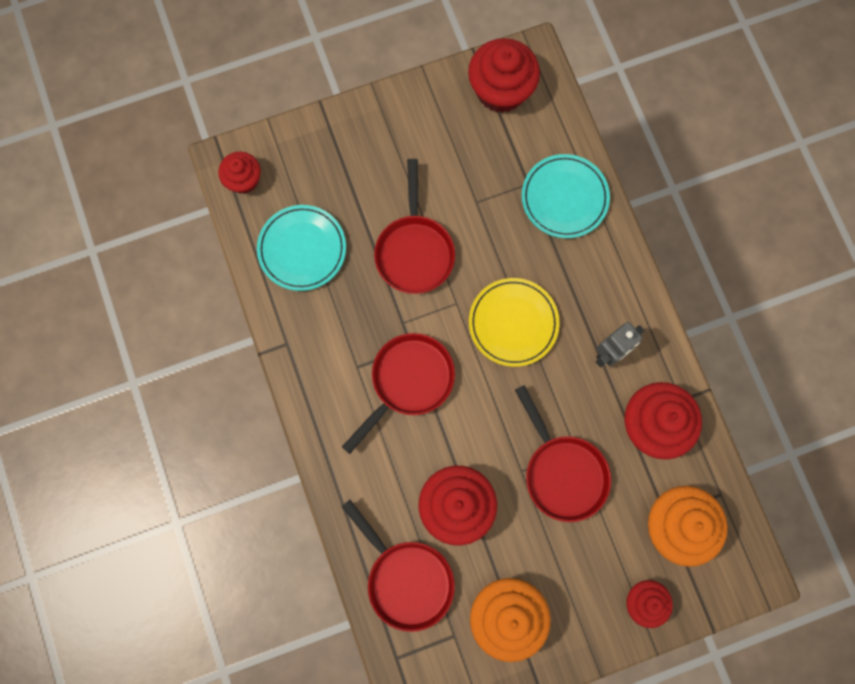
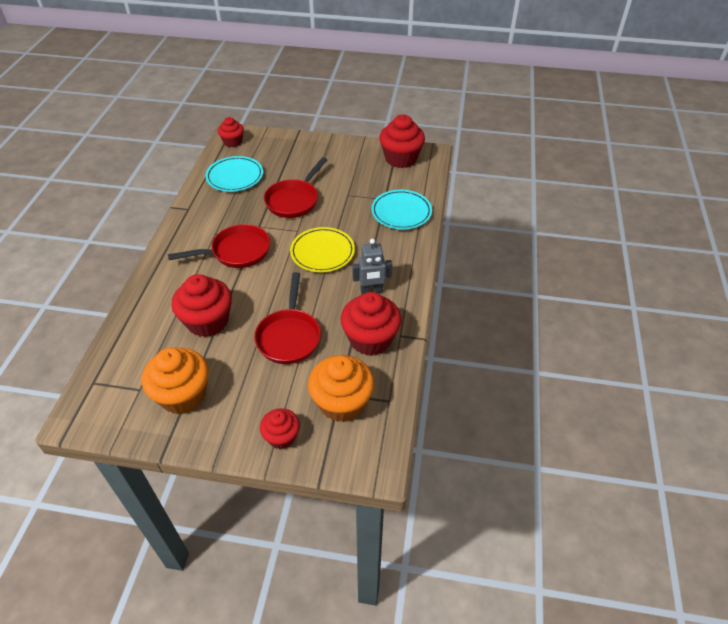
camera: 30 degrees right, 30 degrees down
(406, 578) = (141, 343): red pan -> none

